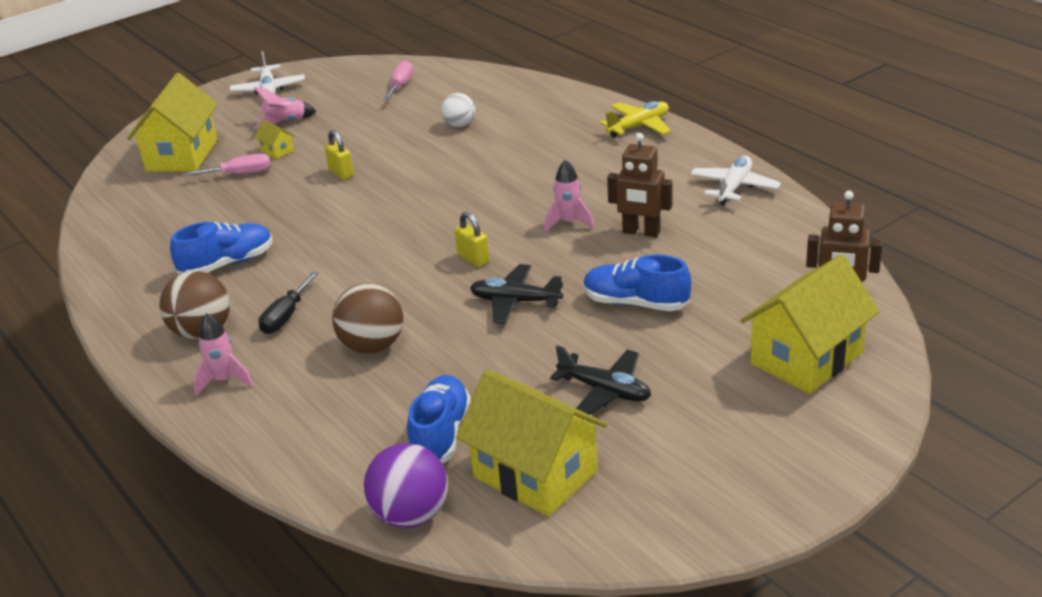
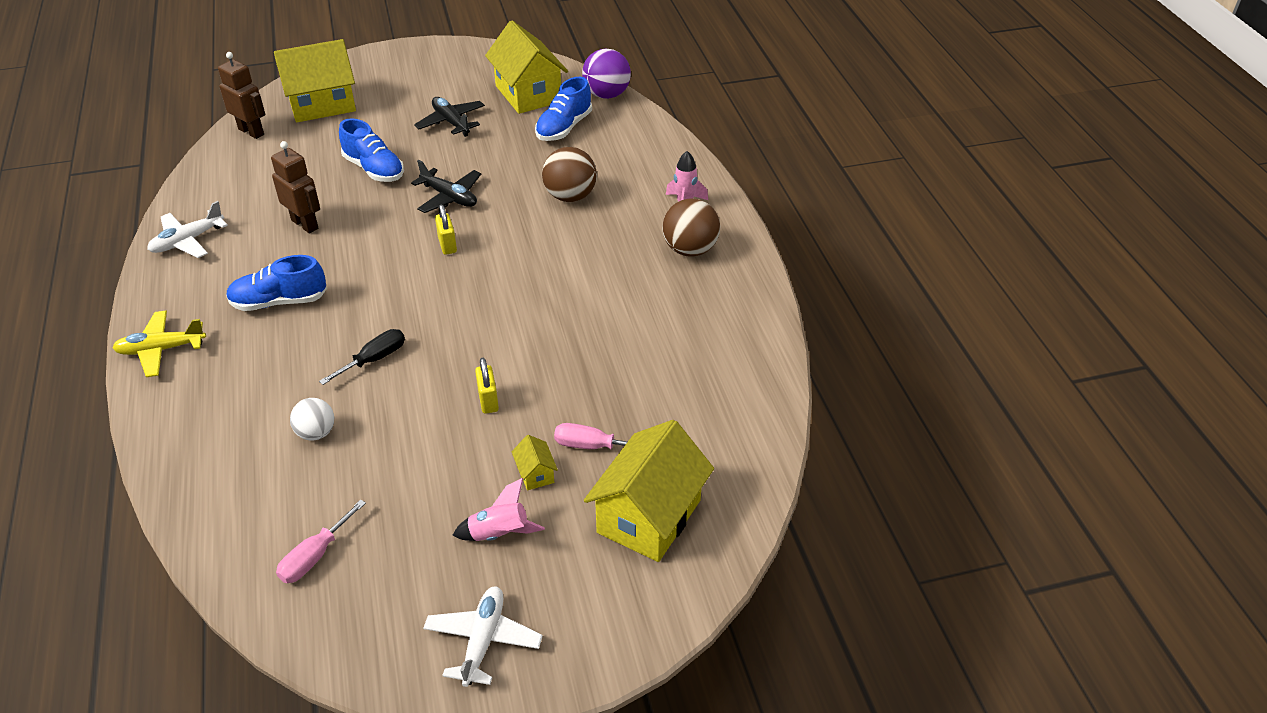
camera: 160 degrees left, 10 degrees up
(227, 264) = (648, 314): blue shoe -> blue shoe (279, 302)
(286, 316) = (620, 242): black screwdriver -> black screwdriver (374, 359)
(569, 222) = (345, 254): pink rocket -> none

